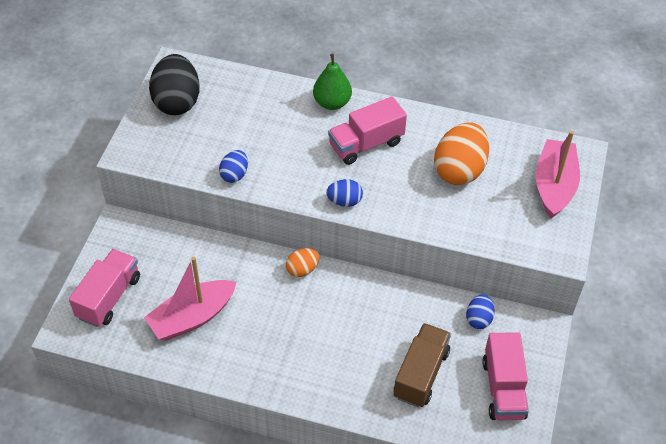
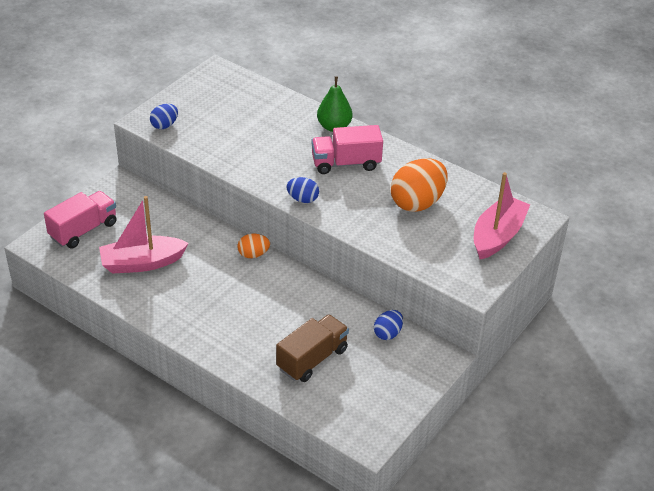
camera: 20 degrees right, 10 degrees down
(177, 102) = (204, 95): black egg -> none
(234, 174) = (221, 157): blue egg -> blue egg (164, 125)
(503, 388) = (380, 391): pink truck -> none

